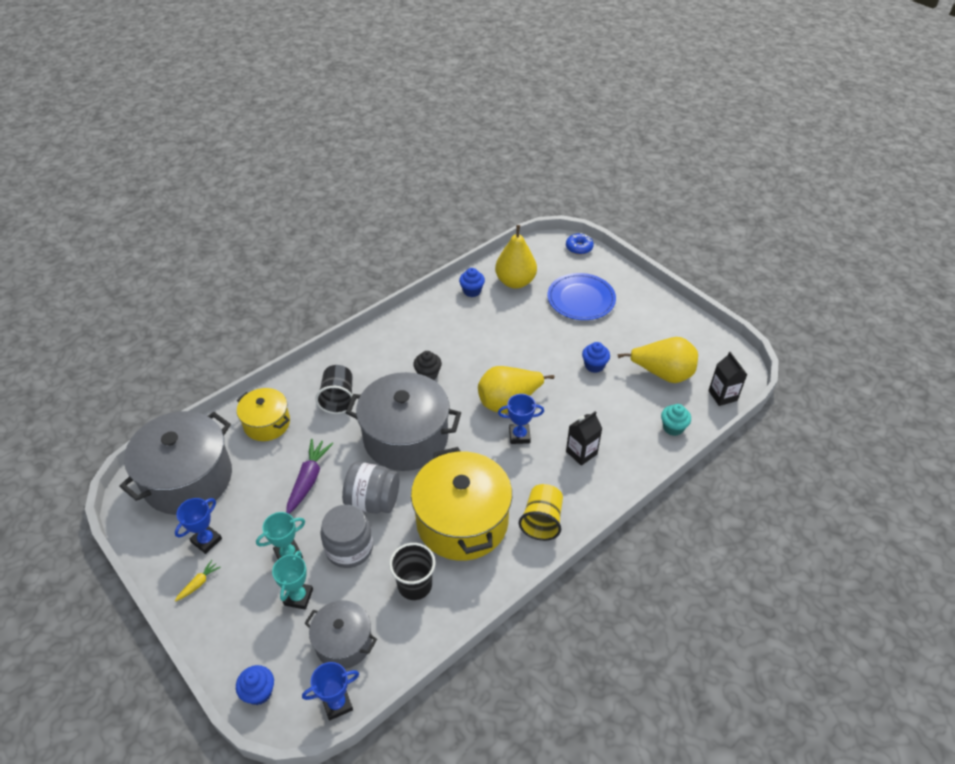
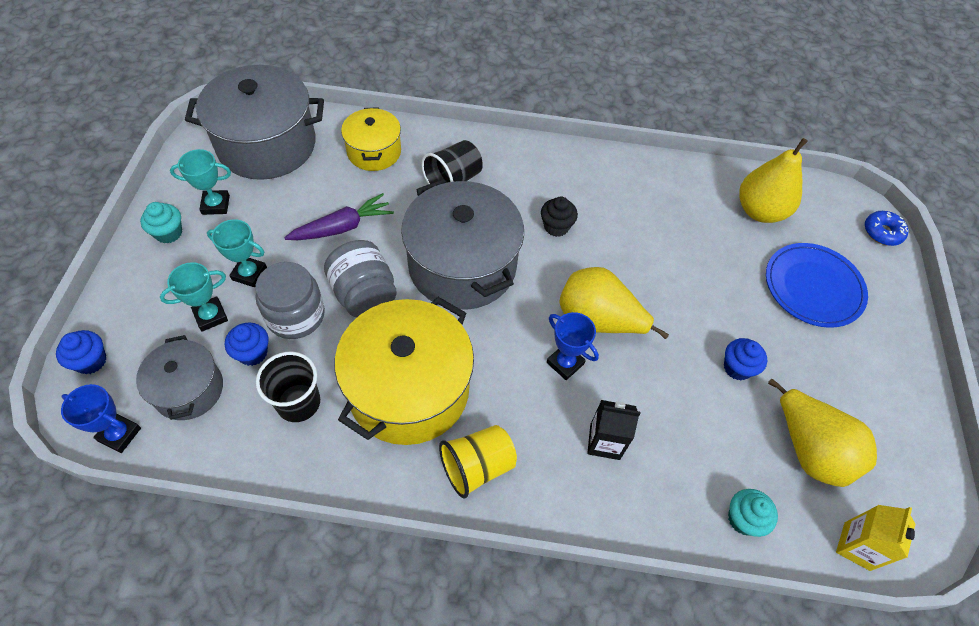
camera: 45 degrees right, 10 degrees up
(199, 583) = (169, 233): yellow carrot -> turquoise cupcake
(206, 540) = (216, 205): blue trophy -> turquoise trophy
(472, 291) = (701, 184): blue cupcake -> blue cupcake (253, 353)
(722, 395) = (857, 546): black carton -> yellow carton

